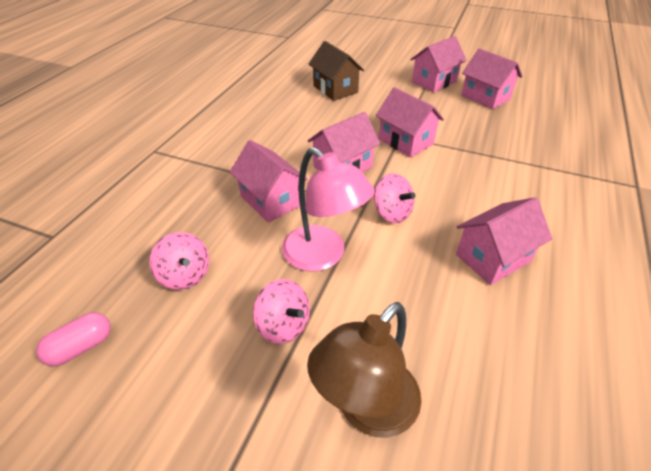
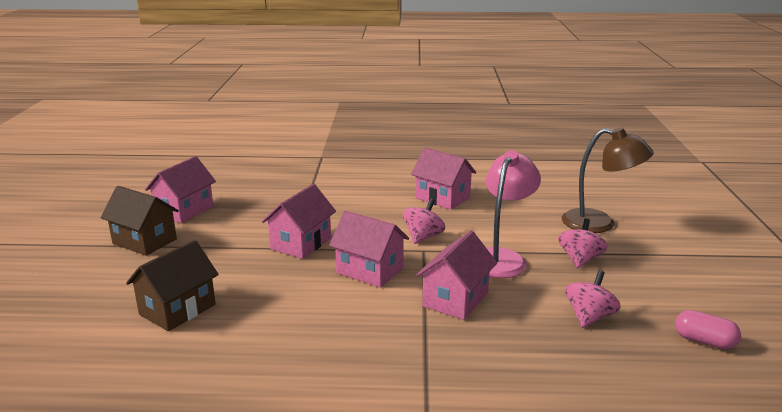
camera: 110 degrees left, 20 degrees down
(434, 82) = (144, 241): pink house -> brown house

